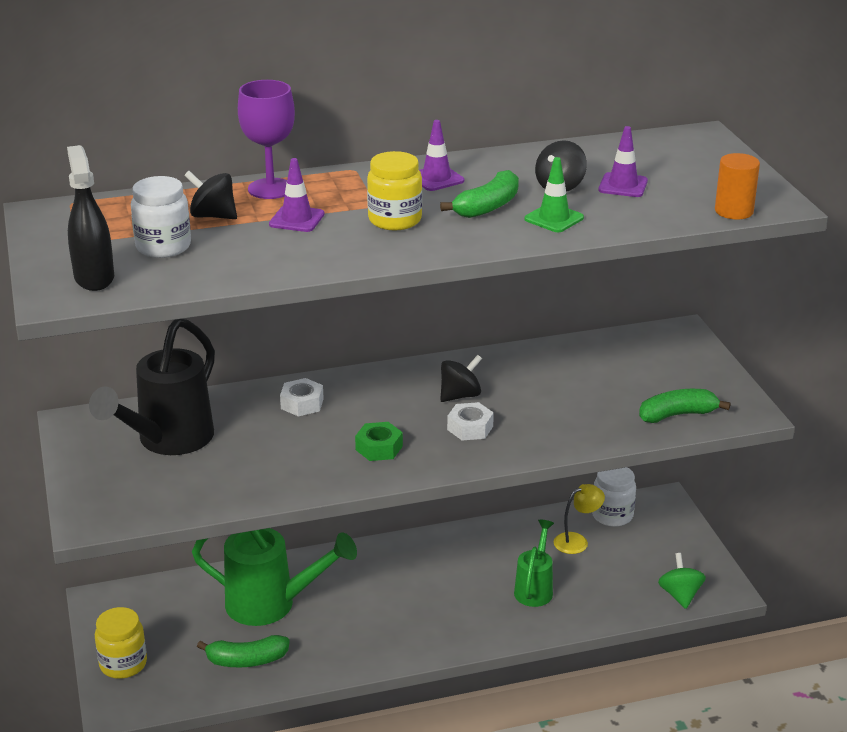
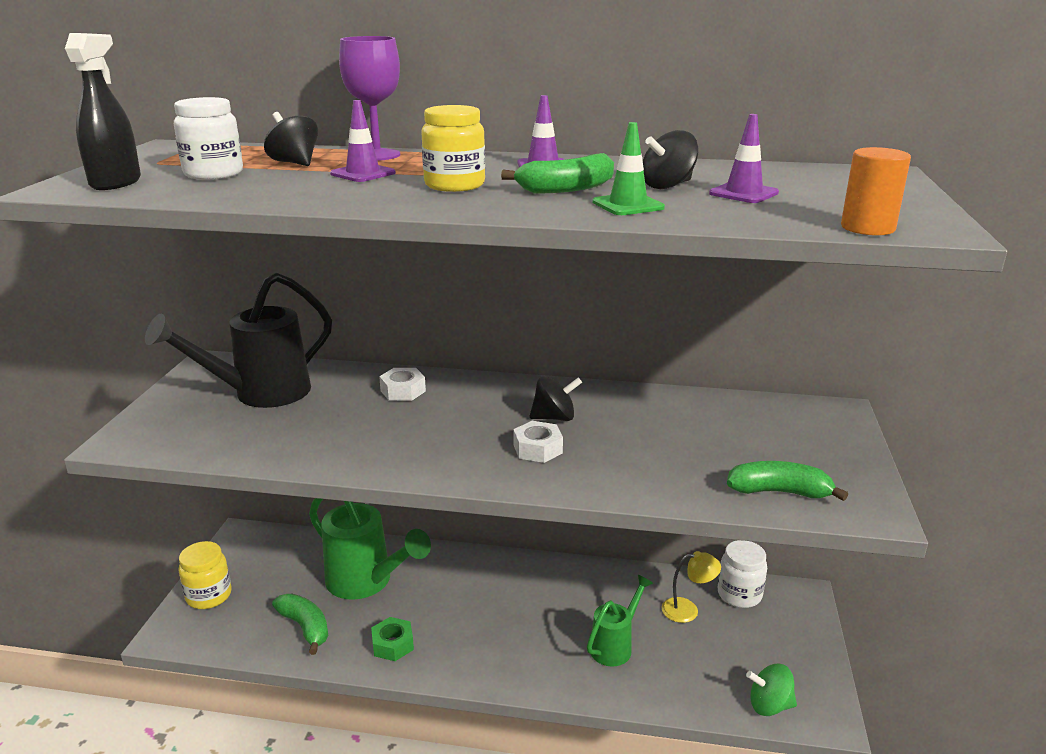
camera: 25 degrees right, 5 degrees down
(247, 660) = (305, 627): green banana -> green banana turned 150 degrees counterclockwise
(379, 448) = (432, 445): green nut -> green nut (393, 644)
(680, 595) = (769, 705): green spinning top -> green spinning top turned 105 degrees counterclockwise

